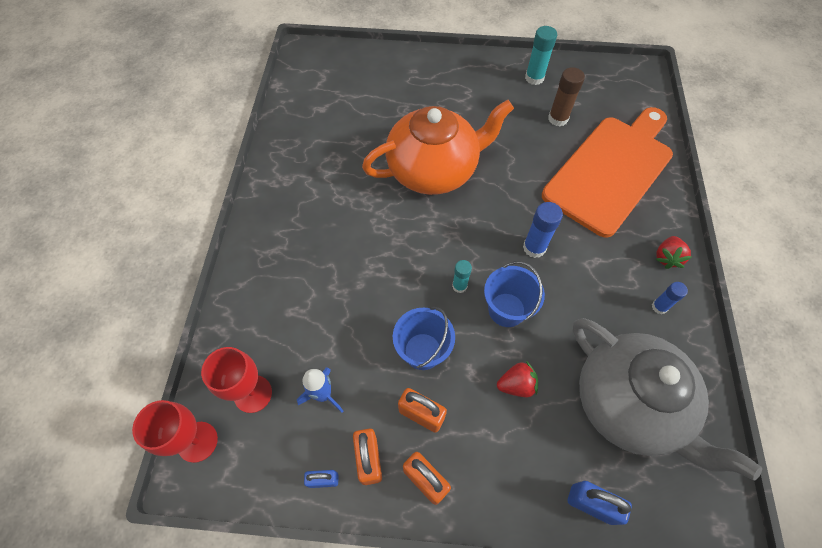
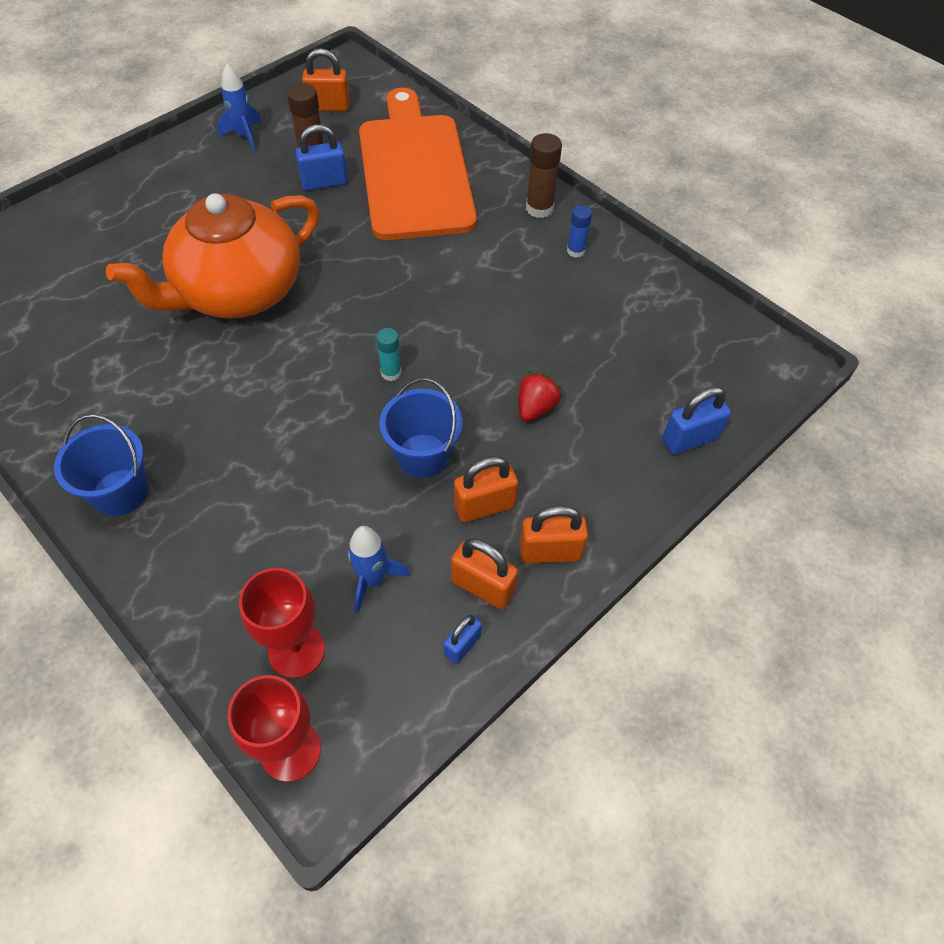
camera: 50 degrees left, 5 degrees down
(433, 170) = (238, 292): orange teapot -> orange teapot turned 150 degrees counterclockwise
(506, 310) = (457, 356): blue bucket -> blue bucket (120, 492)
(534, 78) = (244, 136): turquoise glue stick -> blue rocket
(534, 247) = (421, 286): blue glue stick -> none
(548, 139) = (324, 182): none -> blue padlock
(602, 92) = (328, 107): none -> orange padlock
(629, 404) = (635, 343): grey teapot -> none
(667, 258) = (539, 208): red strawberry -> brown glue stick

